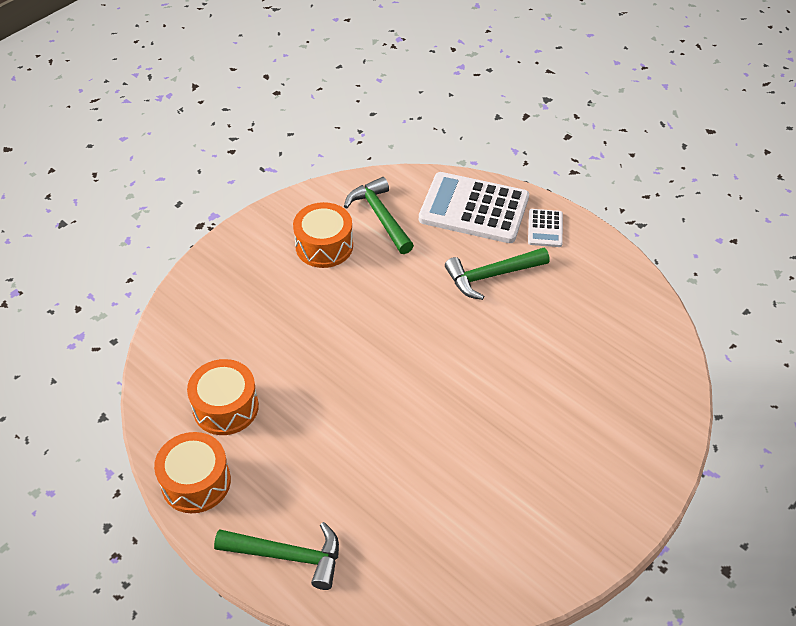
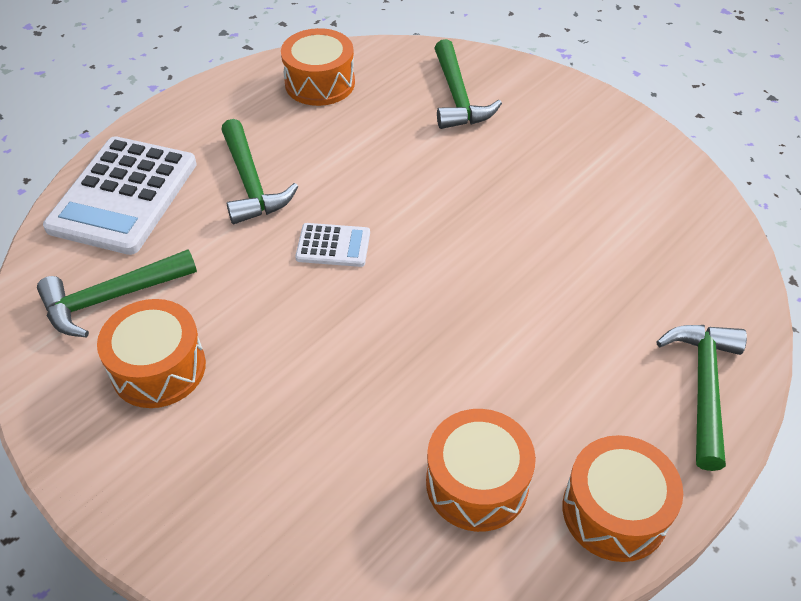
camera: 90 degrees left, 0 degrees up
(545, 228) = (177, 132): white calculator -> white calculator (333, 246)
(616, 410) = (457, 97): none -> green hammer
(619, 311) = (320, 83): none -> orange drum

